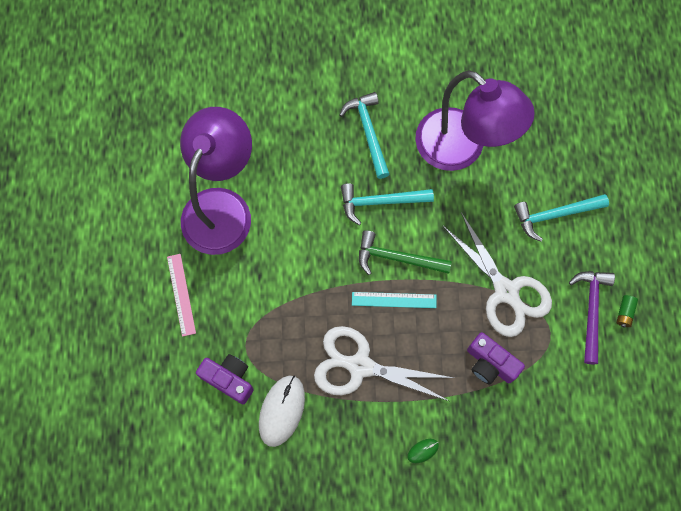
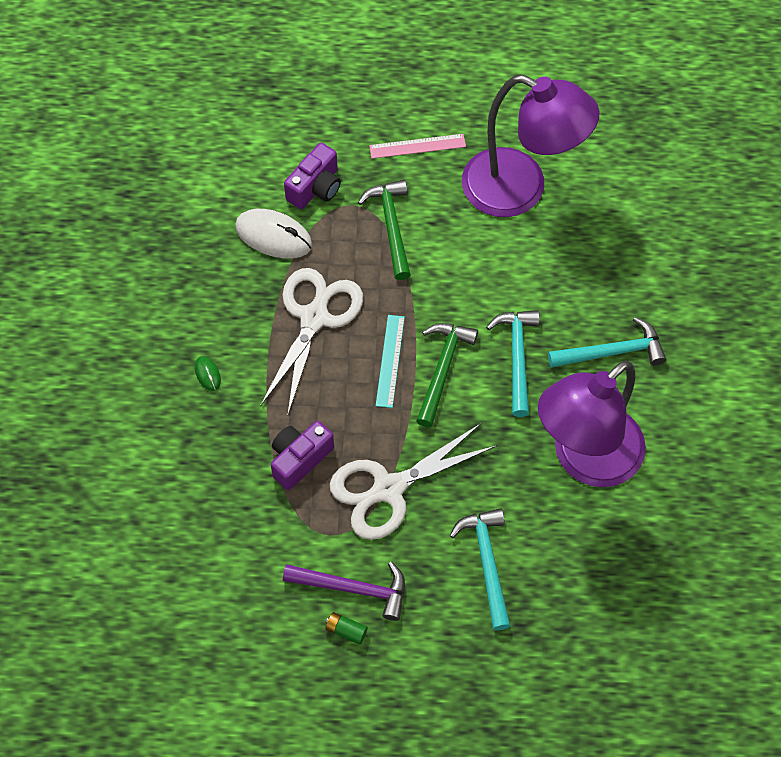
camera: 95 degrees right, 10 degrees down
(265, 310) = (391, 226): none -> green hammer

